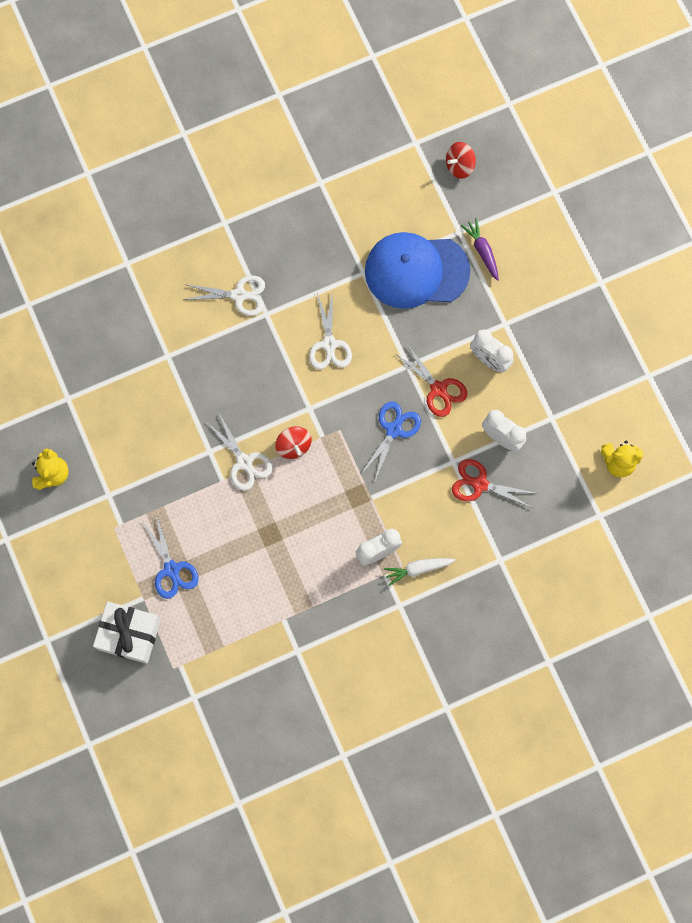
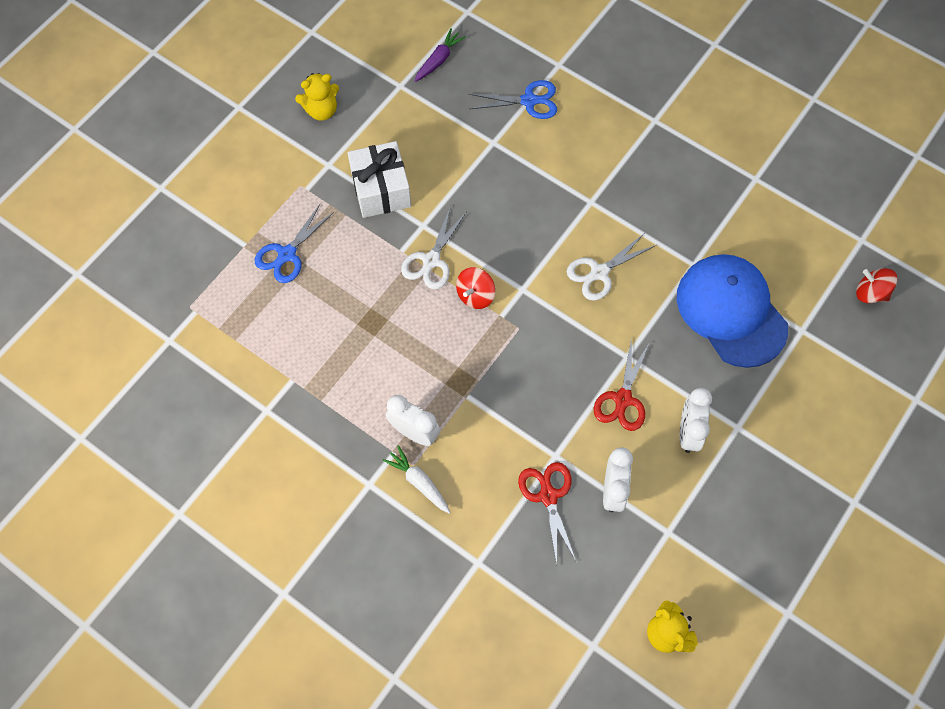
camera: 60 degrees right, 10 degrees down
(129, 634) = (203, 252): white gift -> white gift (381, 189)
(239, 295) = (593, 169): white scissors -> none
(393, 430) = (552, 379): blue scissors -> blue scissors (529, 101)
(482, 251) = (798, 363): purple carrot -> purple carrot (438, 60)

